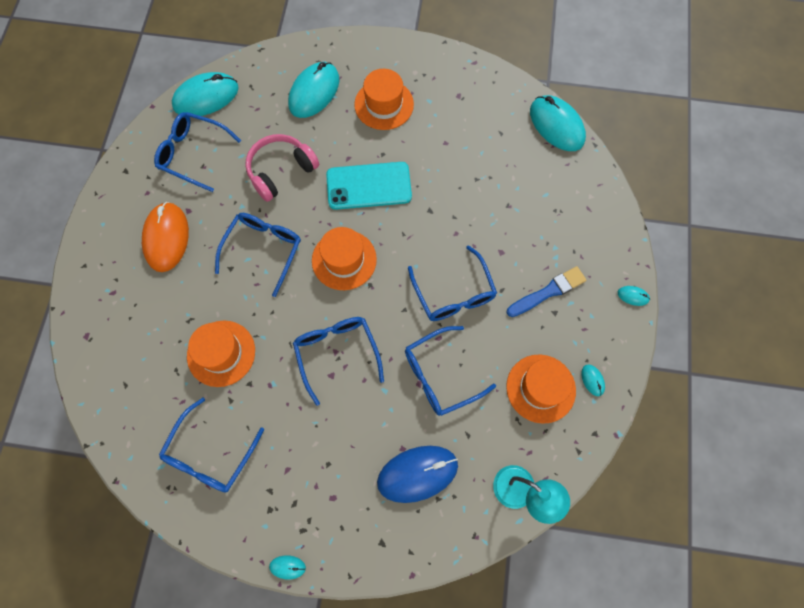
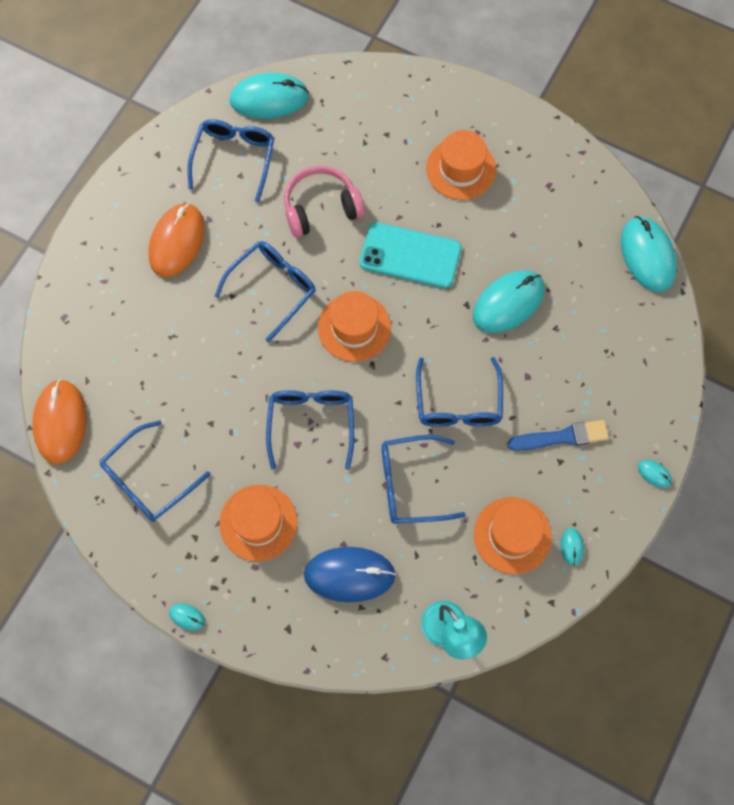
camera: 20 degrees right, 0 degrees up
(113, 431) = (60, 422): none -> orange mouse
(193, 154) = (234, 158): blue glasses -> blue glasses turned 60 degrees clockwise
(221, 353) = (193, 382): orange hat -> orange hat (258, 522)
(314, 92) = (388, 130): turquoise mouse -> turquoise mouse (508, 303)

